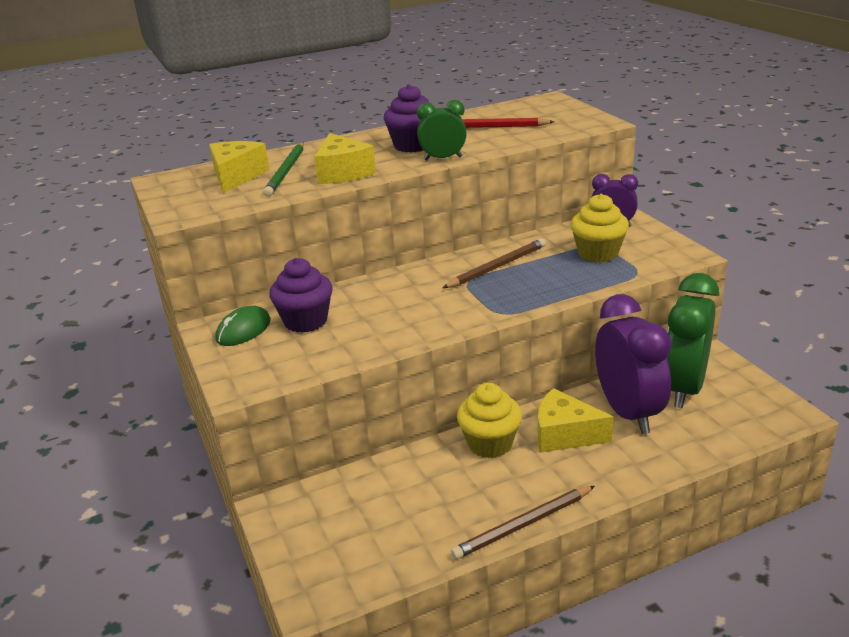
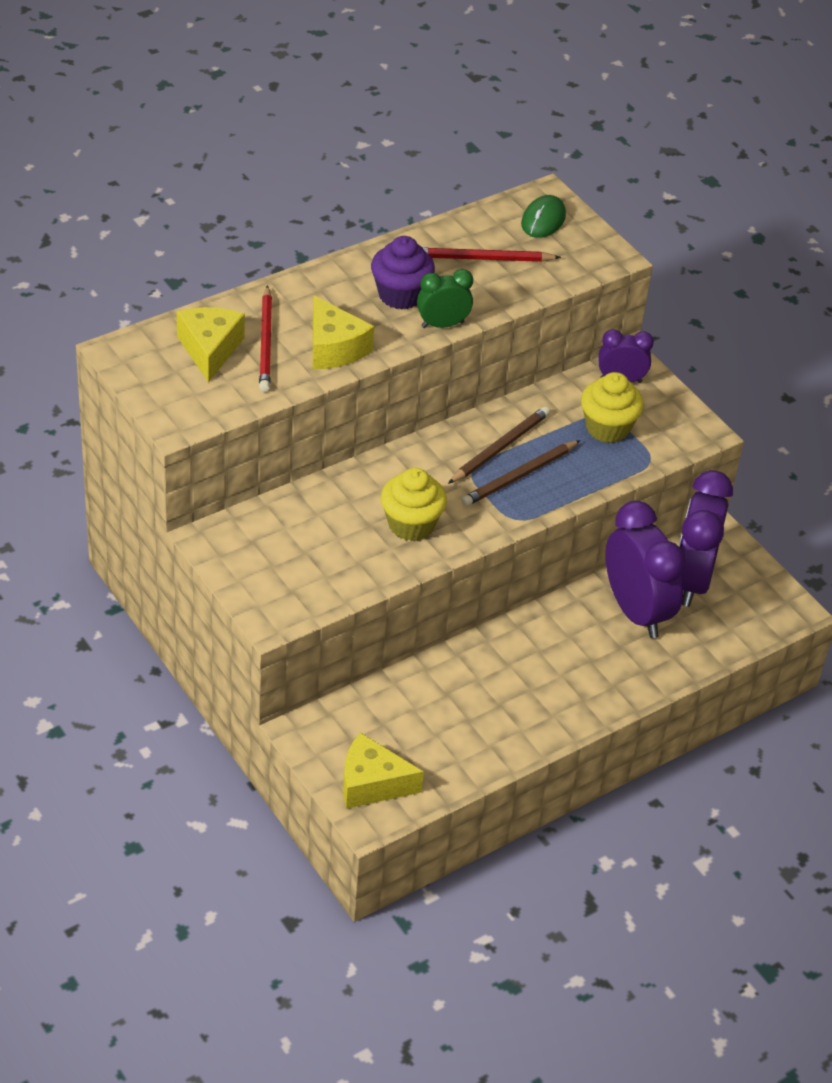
camera: 15 degrees left, 15 degrees up
(243, 330) = (246, 542): green mouse -> green mouse (543, 220)
(286, 171) = (266, 342): green pencil -> red pencil
(305, 321) = (310, 530): purple cupcake -> none
(490, 443) = (501, 652): yellow cupcake -> yellow cupcake (411, 524)
(523, 525) = (545, 740): brown pencil -> brown pencil (519, 476)
(564, 434) = (574, 639): yellow cheese -> yellow cheese (372, 784)
(683, 388) = (691, 580): green clock -> purple clock

